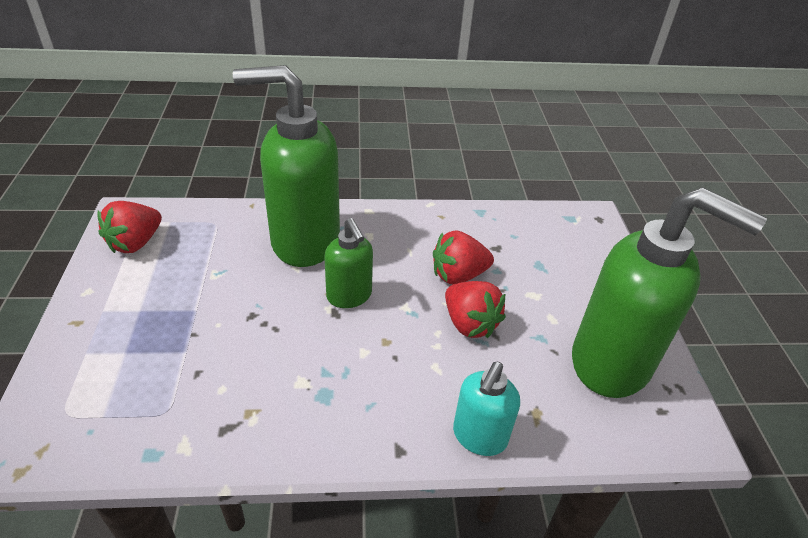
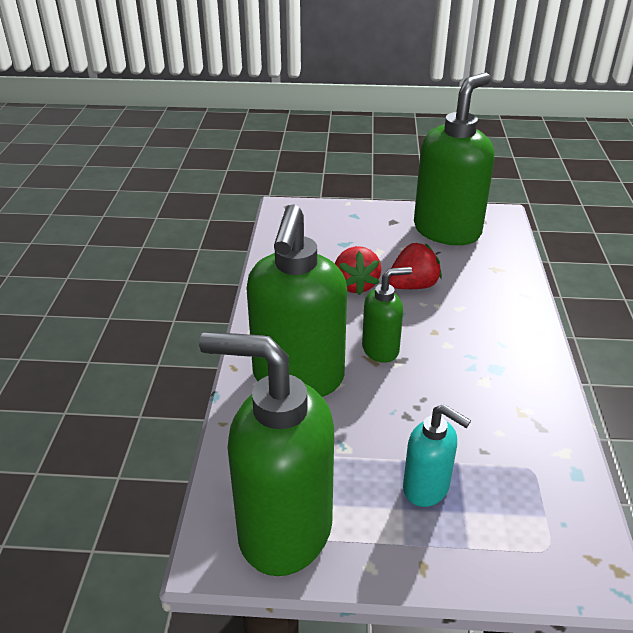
camera: 80 degrees left, 5 degrees down
(135, 243) = (283, 530): red strawberry -> green soap dispenser
(479, 437) = (520, 295): turquoise soap dispenser -> turquoise soap dispenser (427, 488)

